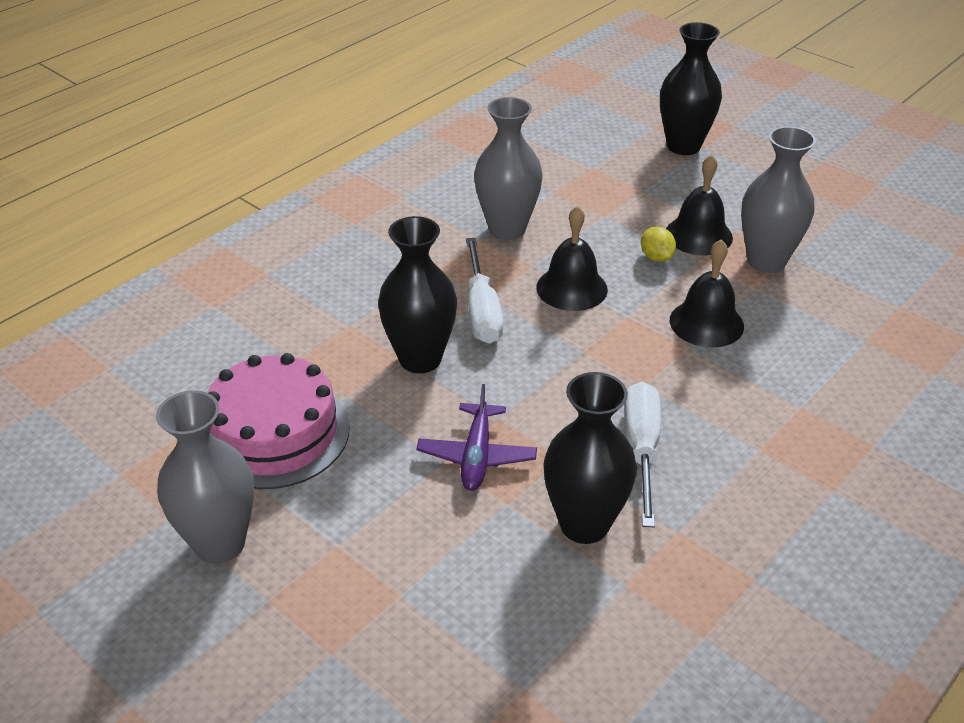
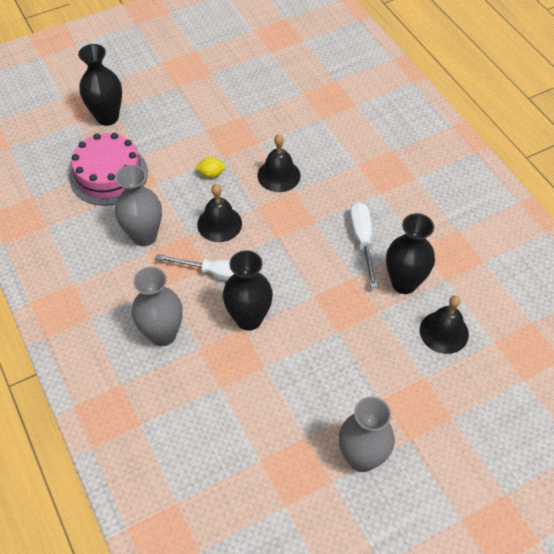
camera: 70 degrees left, 15 degrees up
(274, 433) = (282, 411): pink cake -> pink cake (108, 175)
(477, 456) = (339, 314): purple plane -> none
(641, 449) = (362, 240): white screwdriver -> white screwdriver turned 60 degrees clockwise
(698, 235) = (201, 147): black bell -> black bell (444, 332)
(766, 261) = (240, 128): grey vase -> grey vase (162, 334)

